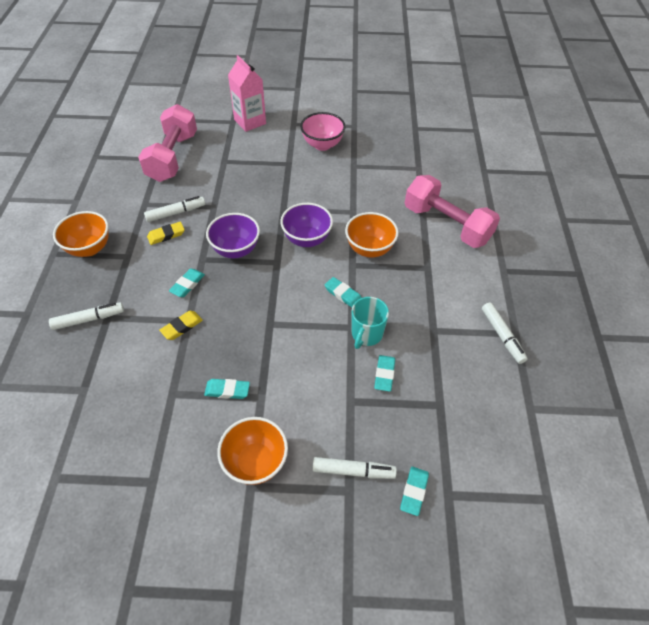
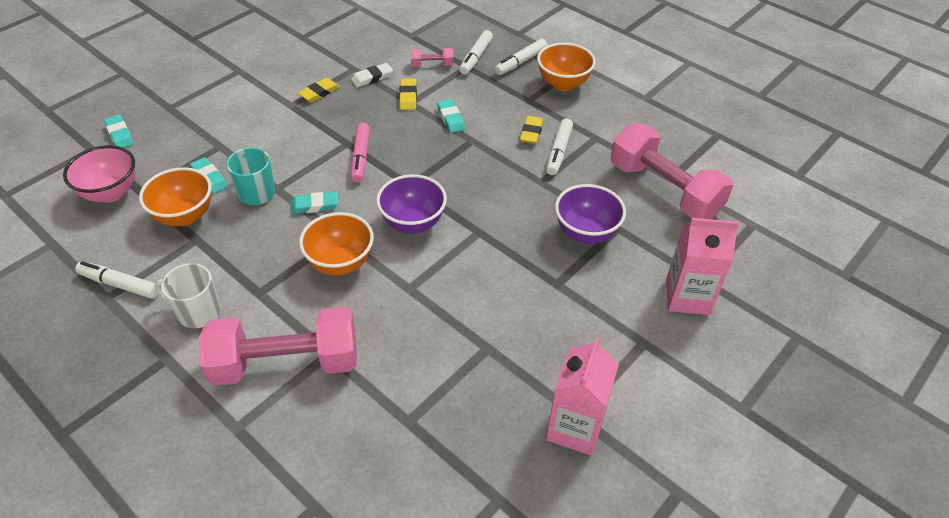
camera: 130 degrees right, 5 degrees down
(123, 341) = (432, 65): none -> pink dumbbell
(175, 369) = (372, 77): none -> white eraser
(227, 390) = (319, 92): turquoise eraser -> yellow eraser
(236, 250) = (458, 166): purple bowl -> purple bowl (586, 233)
(255, 462) = (250, 79): orange bowl -> orange bowl (185, 216)
(276, 305) = (361, 157): none -> pink marker
(322, 145) = (564, 343): pink bowl -> pink bowl (111, 193)
(353, 471) = (176, 116): white marker -> white marker (521, 62)
(360, 123) = (575, 428): none -> pink carton
(469, 282) = (198, 312): none -> white mug

